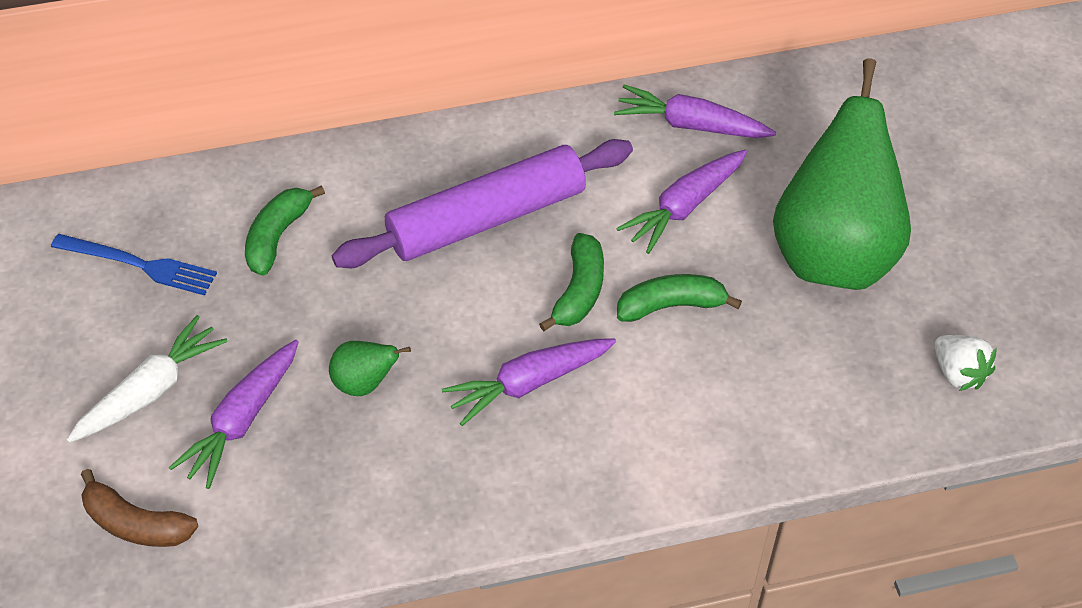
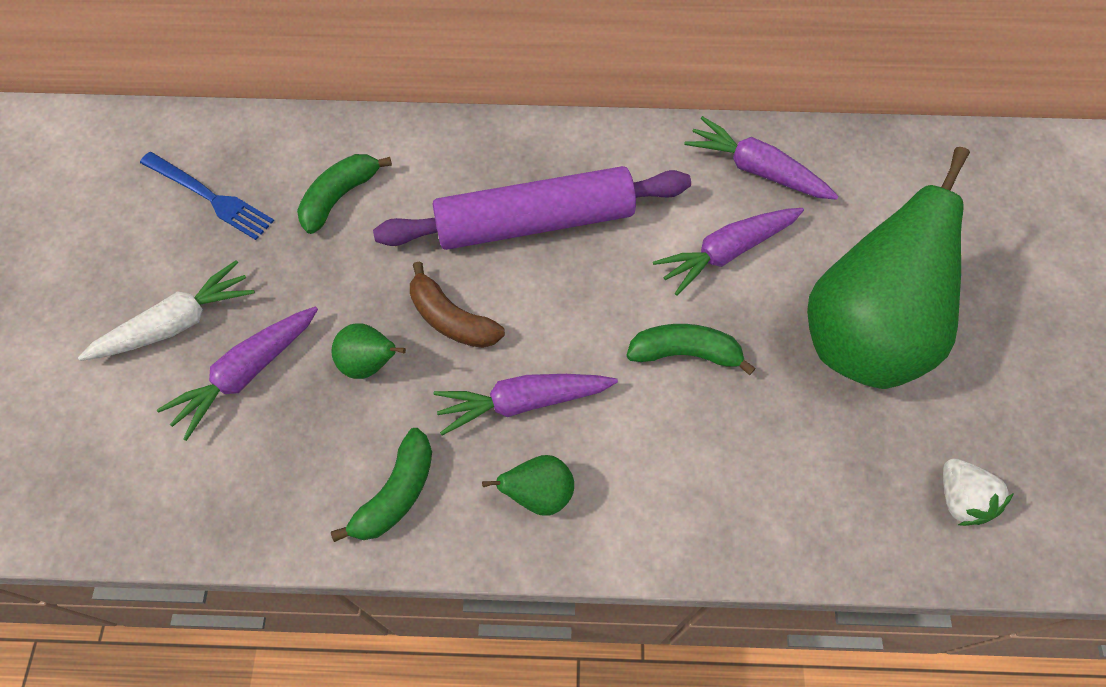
camera: 15 degrees right, 10 degrees up
(136, 523) = (116, 455): brown banana -> brown banana (451, 319)
(570, 459) = (539, 494): none -> green pear
(579, 291) = (600, 317): green banana -> green banana (396, 493)

